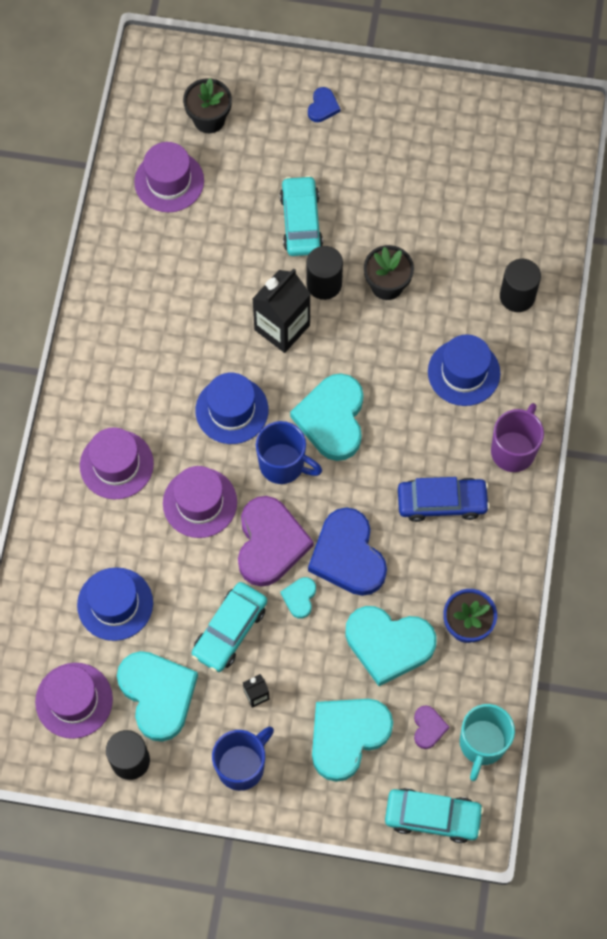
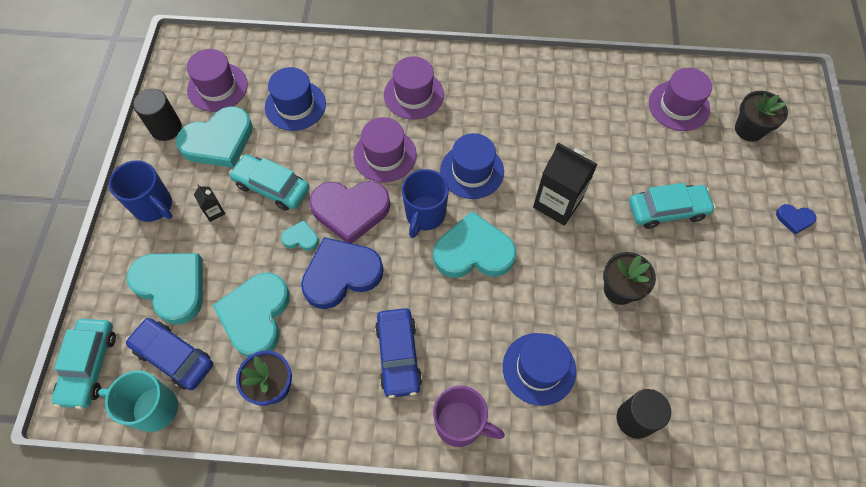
camera: 85 degrees right, 5 degrees down
(324, 284) = (608, 234): black cylinder -> none
(428, 728) = (174, 356): purple heart -> blue car

